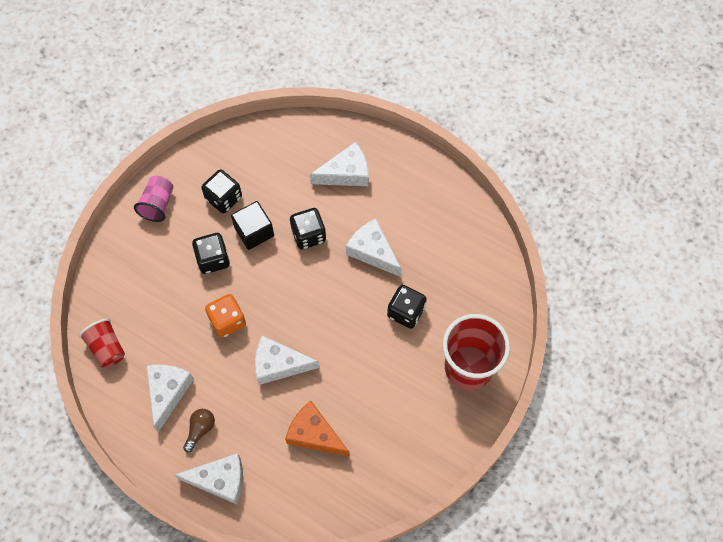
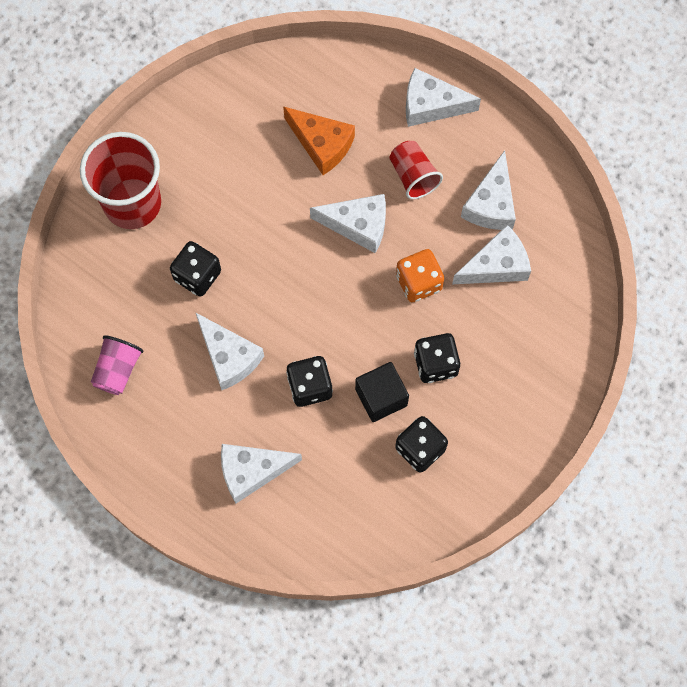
camera: 175 degrees left, 5 degrees up
(107, 348) = (566, 262): red cup -> red cup (413, 176)
(158, 204) = (509, 447): pink cup -> pink cup (118, 370)
(164, 340) = (496, 265): none -> white cheese
(200, 429) = (453, 160): brown light bulb -> none

